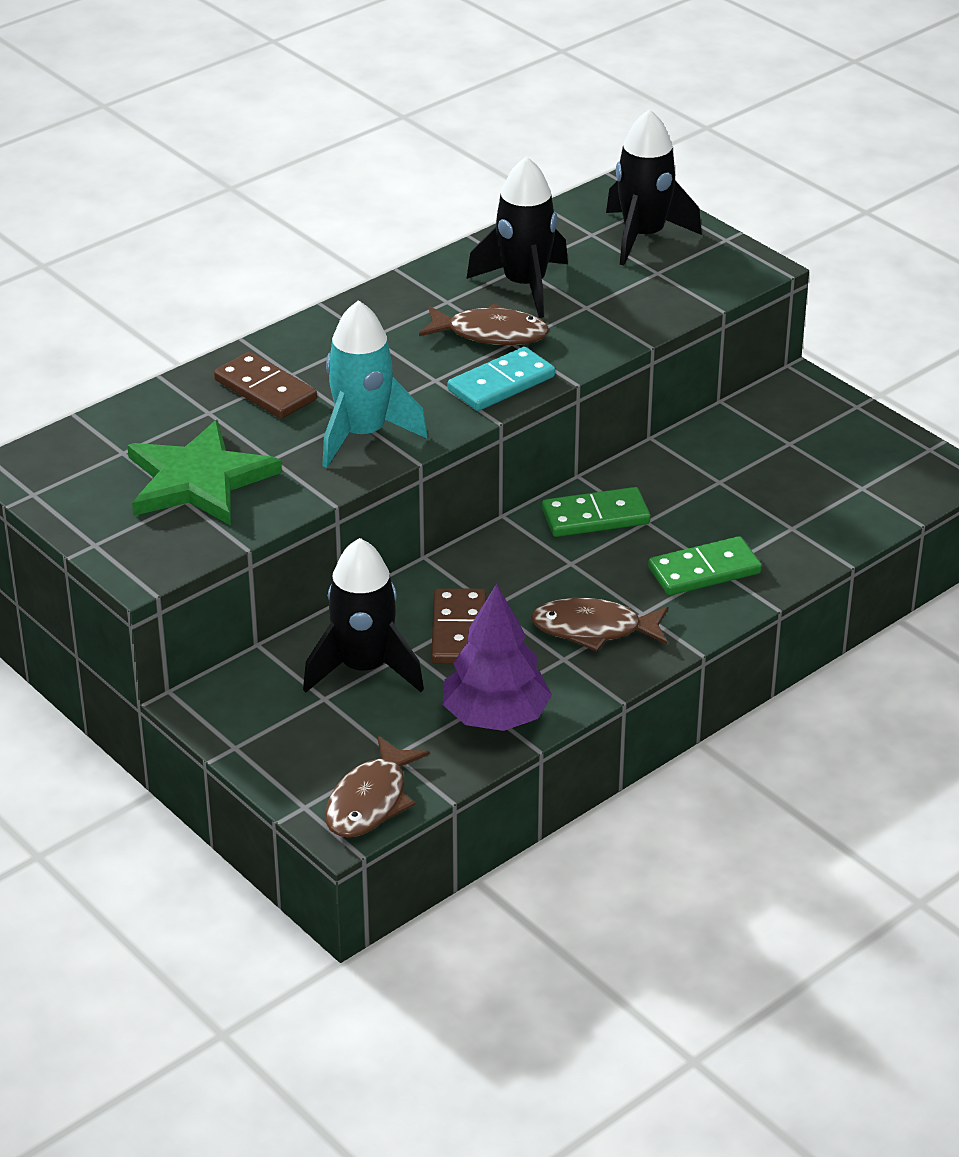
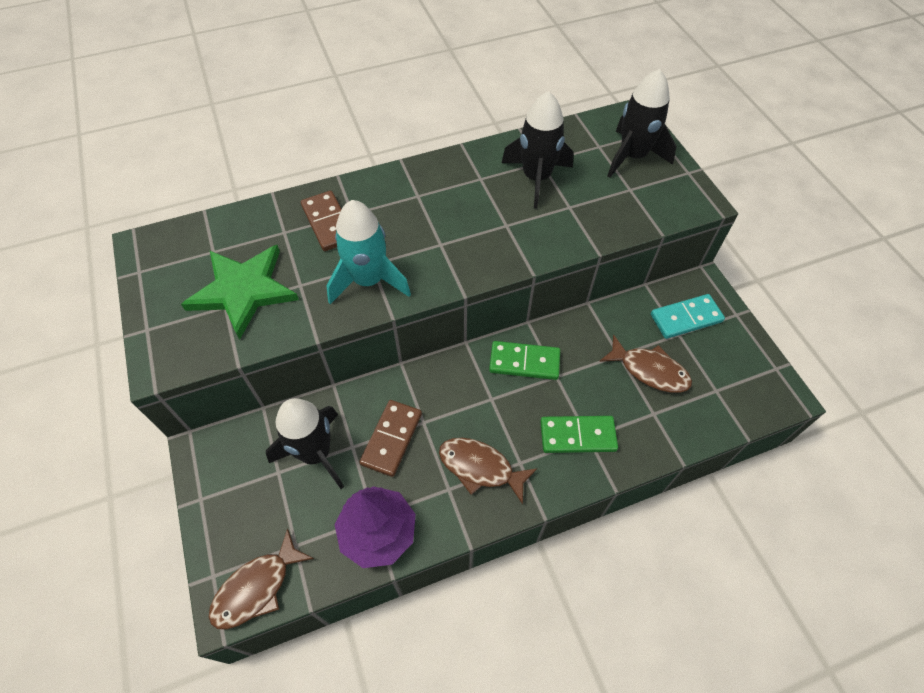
camera: 20 degrees right, 20 degrees up
(490, 334) = (495, 214): brown fish -> brown fish (649, 370)
(501, 384) = (482, 260): turquoise domino -> turquoise domino (686, 318)

